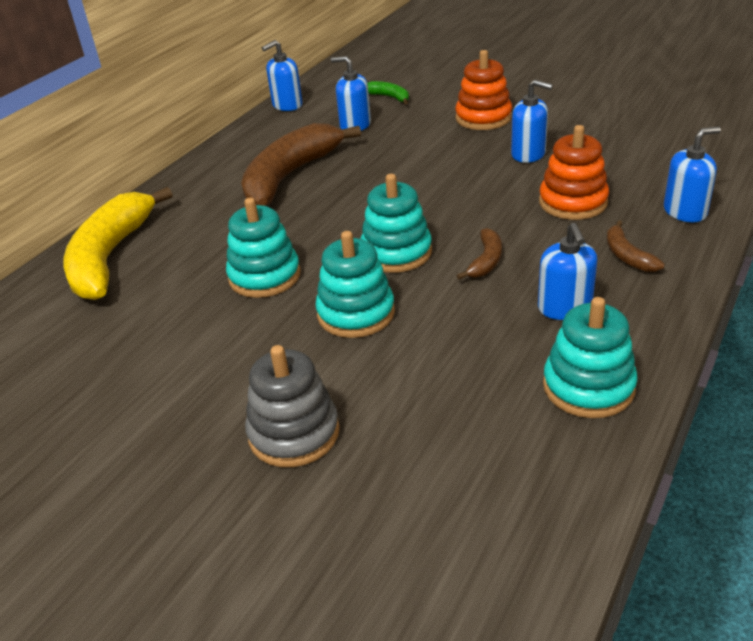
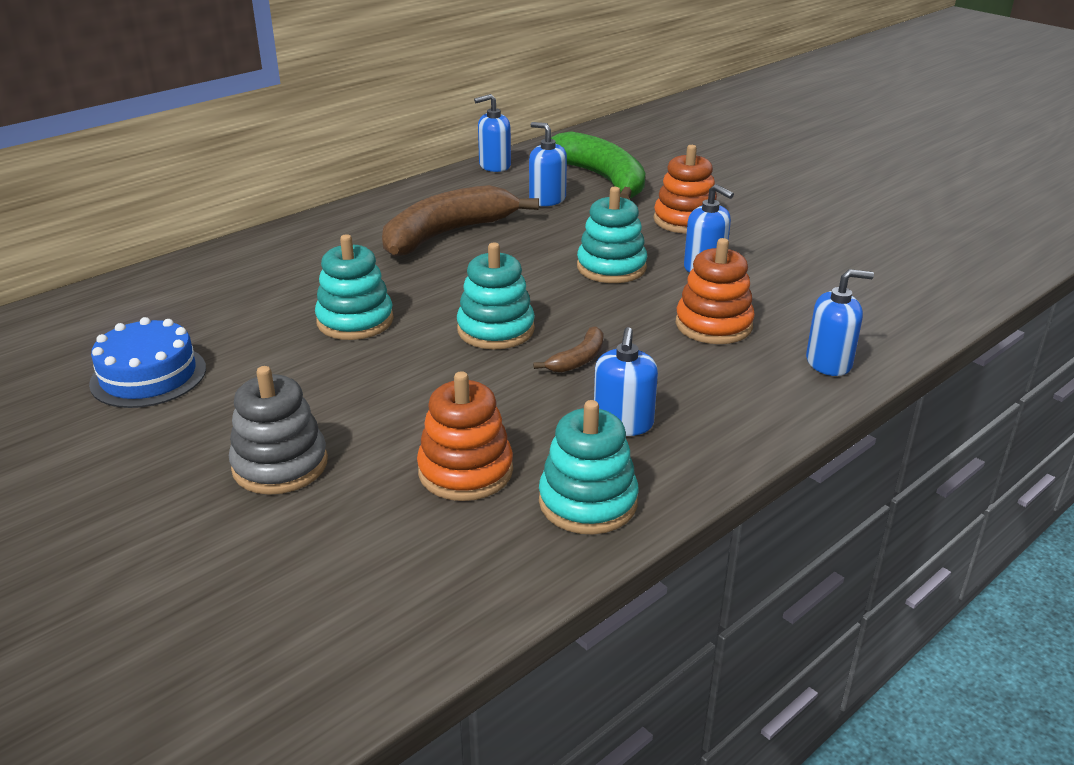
camera: 15 degrees right, 5 degrees down
(102, 382) = (148, 376): none -> blue cake
(110, 256) = (231, 269): yellow banana -> none
(356, 313) = (414, 376): turquoise stacking toy -> turquoise stacking toy (611, 267)
(389, 97) = (603, 179): green banana -> green banana, size x2.29
(465, 389) = (465, 471): none -> orange stacking toy
(627, 255) = (729, 390): brown banana -> none

